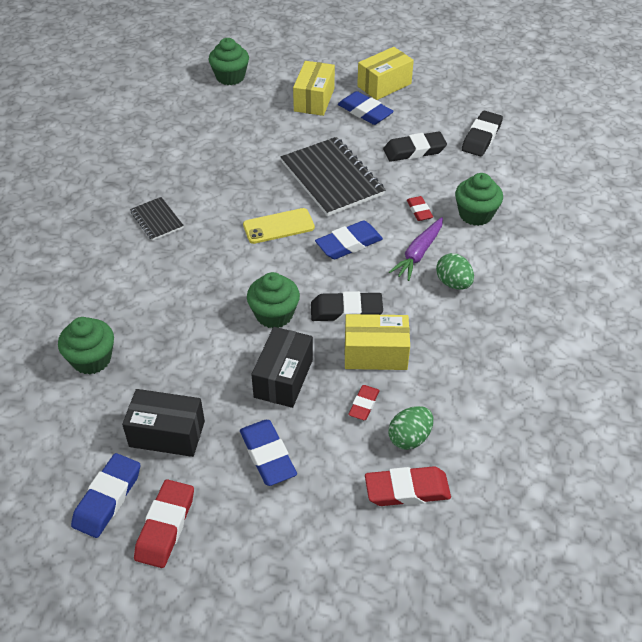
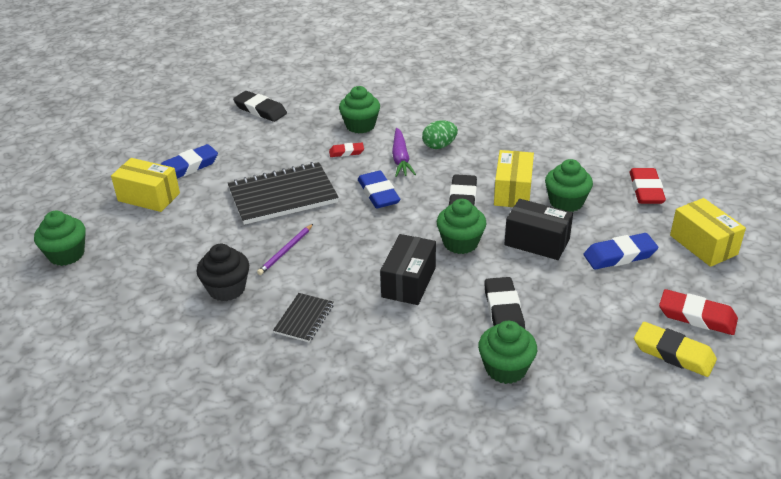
camera: 80 degrees left, 10 degrees down
(107, 498) = (673, 353): blue eraser -> yellow eraser
(157, 220) = (304, 319): black notebook -> black notebook turned 45 degrees counterclockwise
(167, 434) = (600, 314): black box -> black box (409, 282)
(193, 169) = (227, 289): none -> black cupcake
(247, 194) = (285, 251): none -> purple pencil
(278, 226) = (342, 233): yellow phone -> none
(364, 404) = (566, 202): red eraser -> green cupcake
(384, 85) = (150, 152): yellow box -> yellow box (703, 245)
(409, 438) = (598, 184): green egg -> none
(414, 150) = (262, 146): black eraser -> black eraser (504, 311)
(418, 254) = (401, 158): purple carrot -> purple carrot turned 45 degrees clockwise

